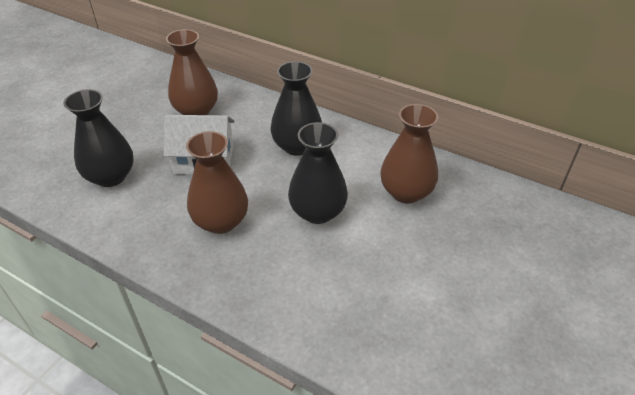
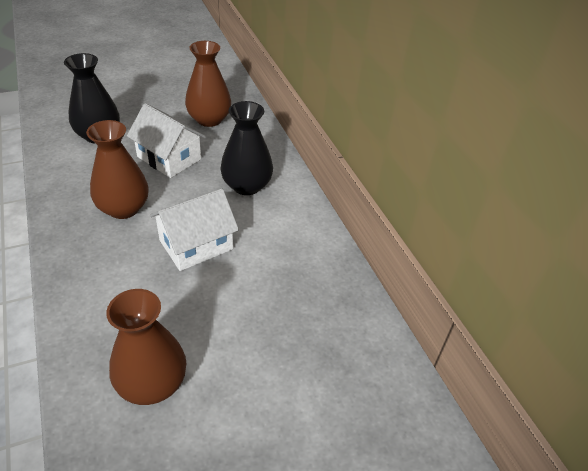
camera: 35 degrees right, 0 degrees up
(317, 212) = (196, 245): black vase -> white house
(406, 192) = (284, 274): brown vase -> brown vase (152, 383)

